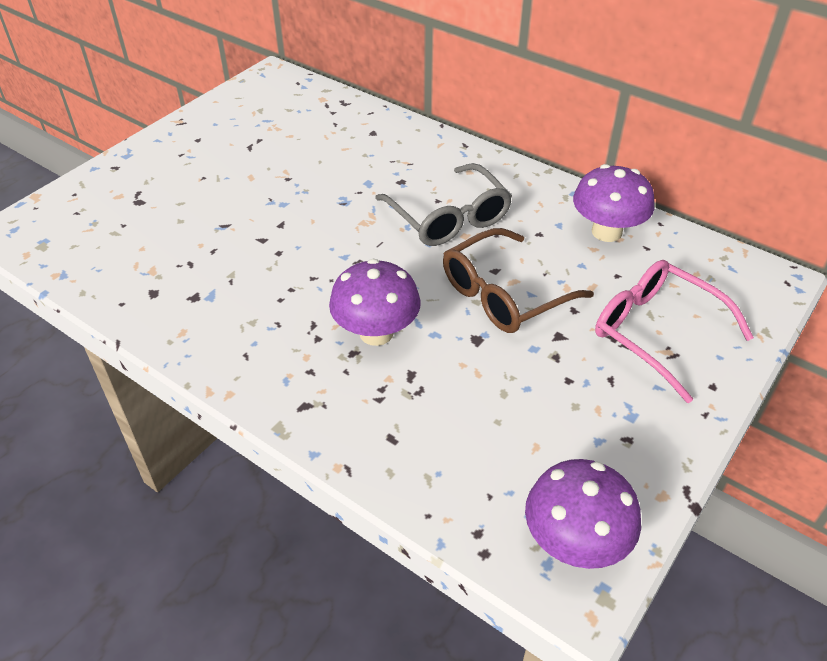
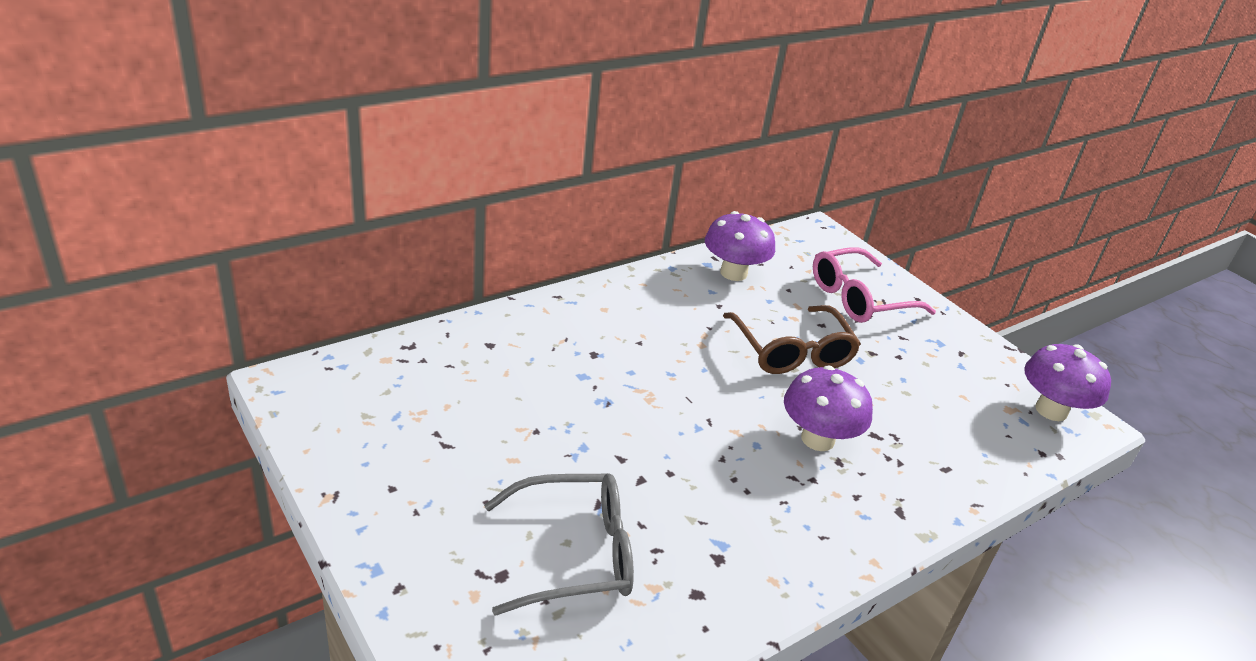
camera: 75 degrees left, 10 degrees down
(449, 218) = (672, 344): grey glasses -> grey glasses (576, 554)

